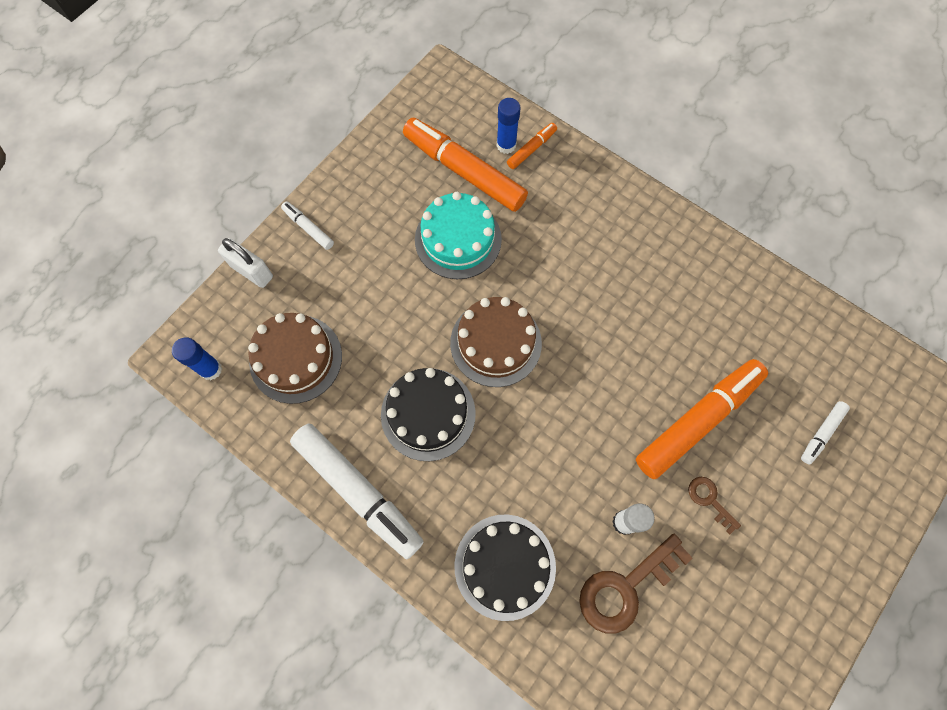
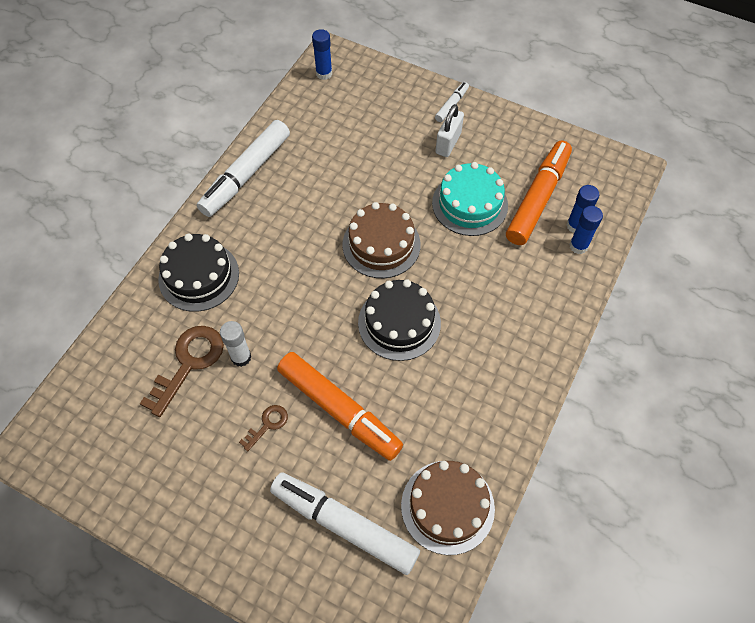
camera: 80 degrees right, 10 degrees down
(252, 271) = (406, 79): white padlock -> white padlock (448, 143)
(296, 358) = (341, 119): brown cake -> brown cake (447, 506)
(428, 414) = (312, 208): black cake -> black cake (399, 323)
(531, 149) = (578, 246): orange marker -> blue glue stick
(626, 587) = (188, 364): brown key -> brown key turned 75 degrees clockwise
(821, 433) = (344, 524): white marker -> white marker, size x2.18

